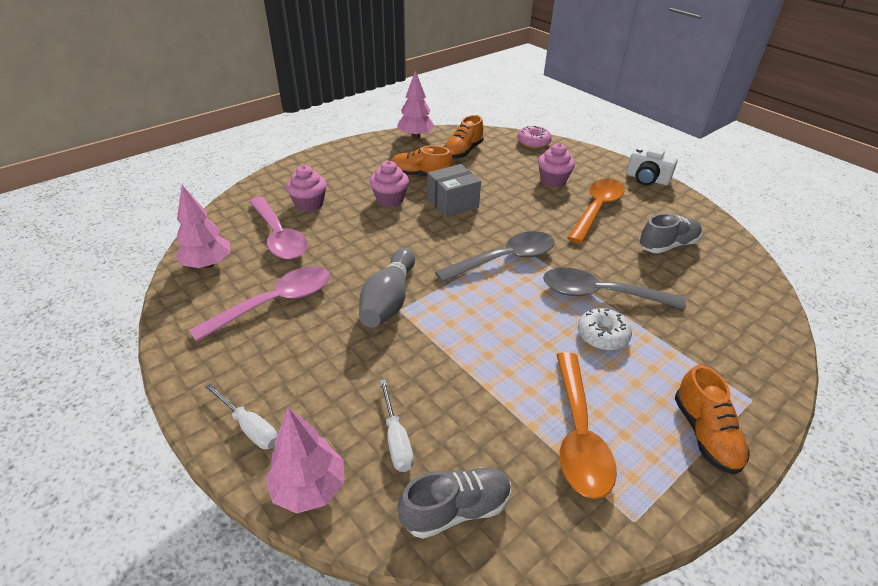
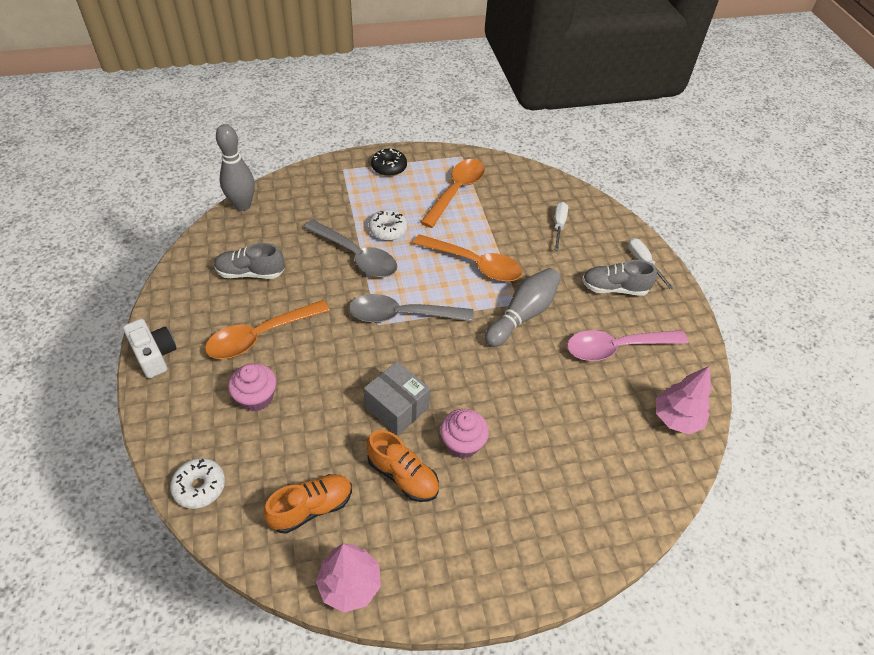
camera: 155 degrees left, 10 degrees up
(279, 237) = (602, 430): pink spoon -> none
(309, 204) = (558, 474): pink cupcake -> none
(309, 488) = (613, 222): pink tree -> none
(452, 203) = (397, 407): grey box -> grey box turned 45 degrees clockwise
(456, 509) = (542, 188): grey shoe -> grey shoe (614, 288)
(473, 334) = (475, 264): none -> orange spoon
(533, 142) = (199, 487): pink donut -> white donut
(705, 434) = (389, 167): orange shoe -> black donut
(772, 300) = (242, 205): none -> grey bowling pin

